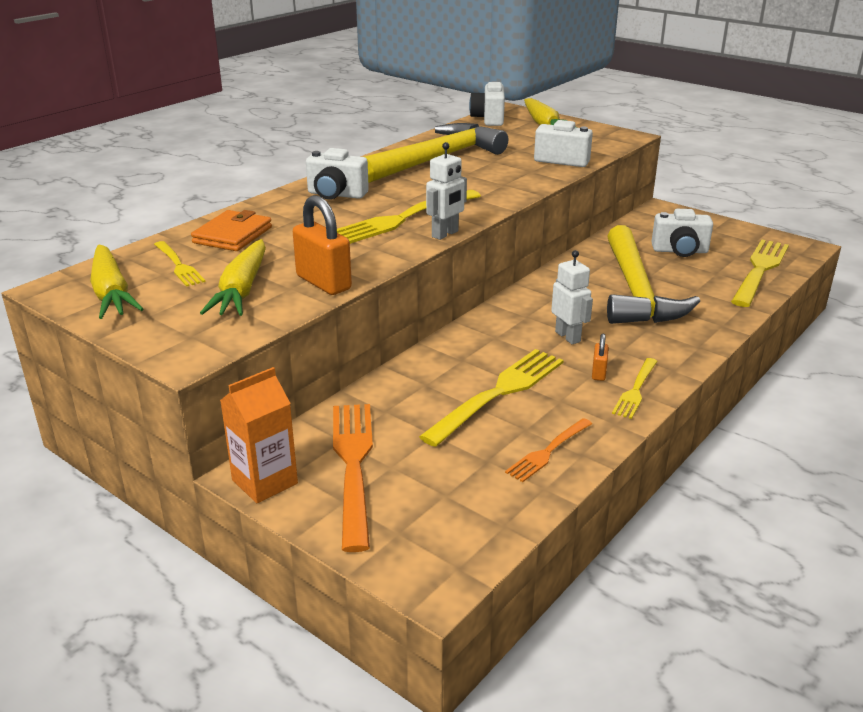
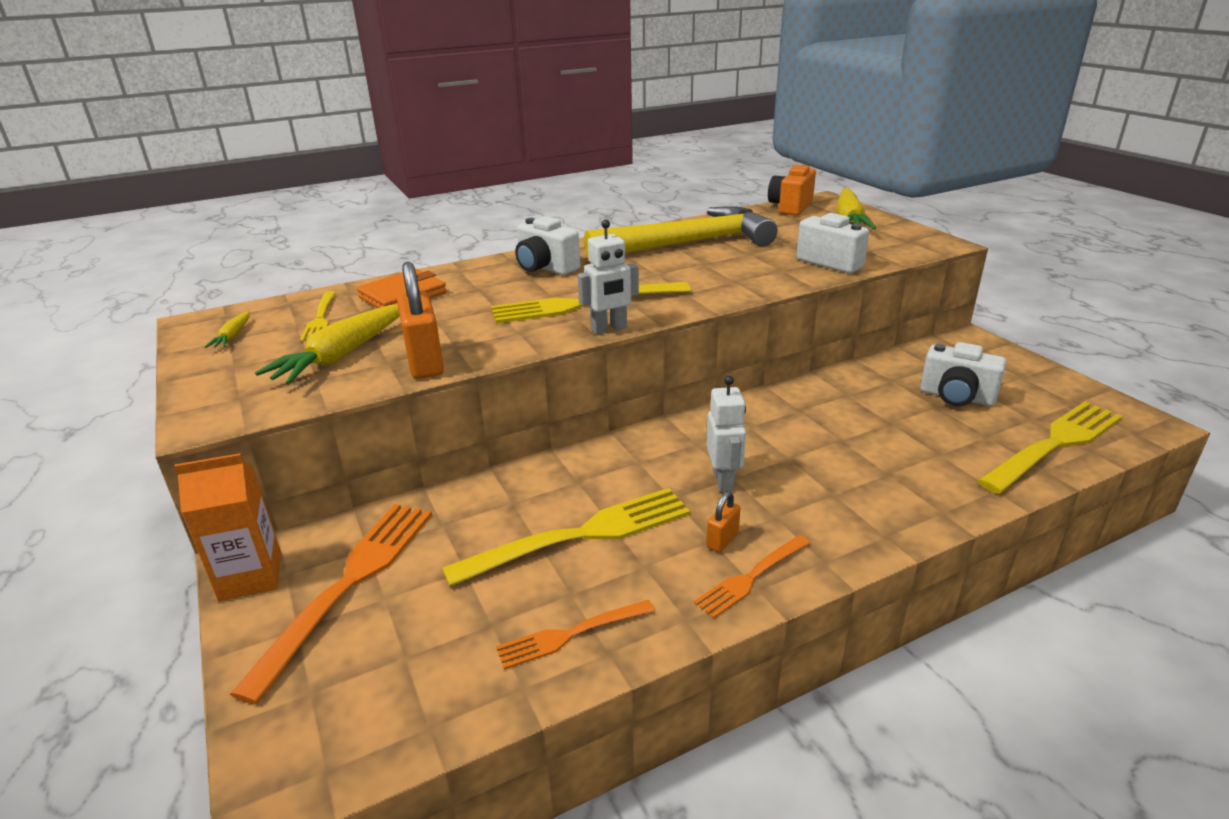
camera: 25 degrees right, 0 degrees up
(111, 293) = (233, 336): yellow carrot -> yellow carrot, size x0.48
(489, 119) = (790, 207): white camera -> orange camera
(635, 390) = (751, 577): yellow fork -> orange fork
(636, 291) = (857, 438): yellow hammer -> none

